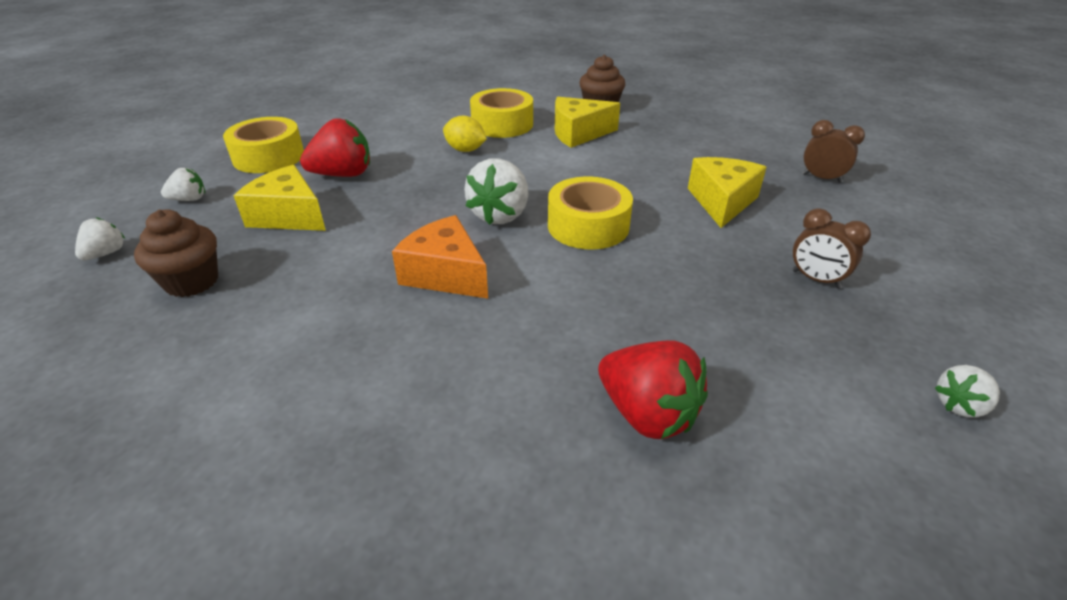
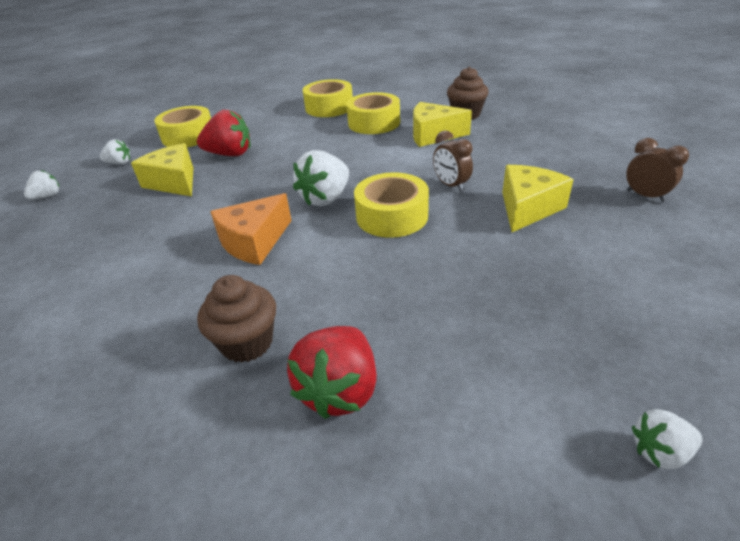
camera: 20 degrees right, 0 degrees up
(192, 281) = (84, 223): brown cupcake -> brown cupcake (247, 343)
(436, 109) = (329, 107): none -> yellow tape
(445, 274) = (254, 242): orange cheese -> orange cheese turned 105 degrees counterclockwise
(465, 150) = (331, 142): yellow lemon -> none
(647, 414) = (340, 390): red strawberry -> red strawberry turned 45 degrees clockwise
(816, 279) = (577, 294): brown clock -> brown clock (451, 185)

